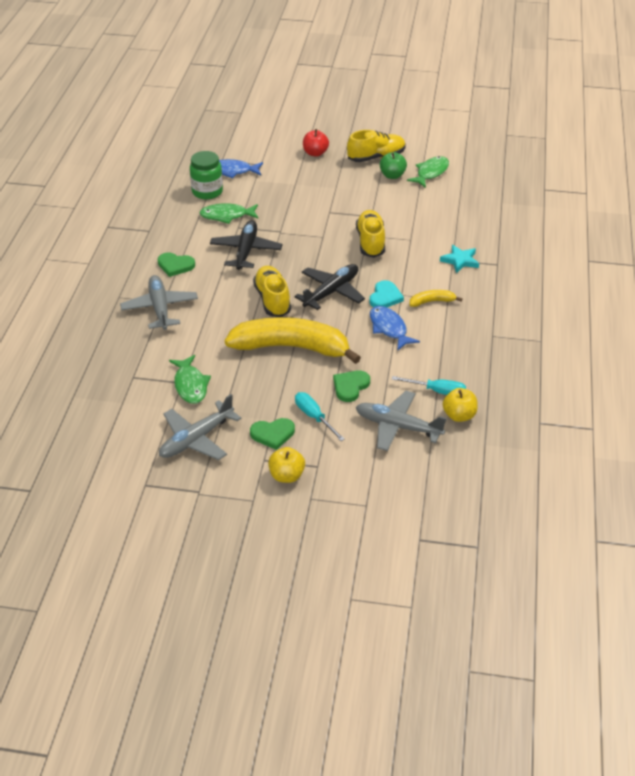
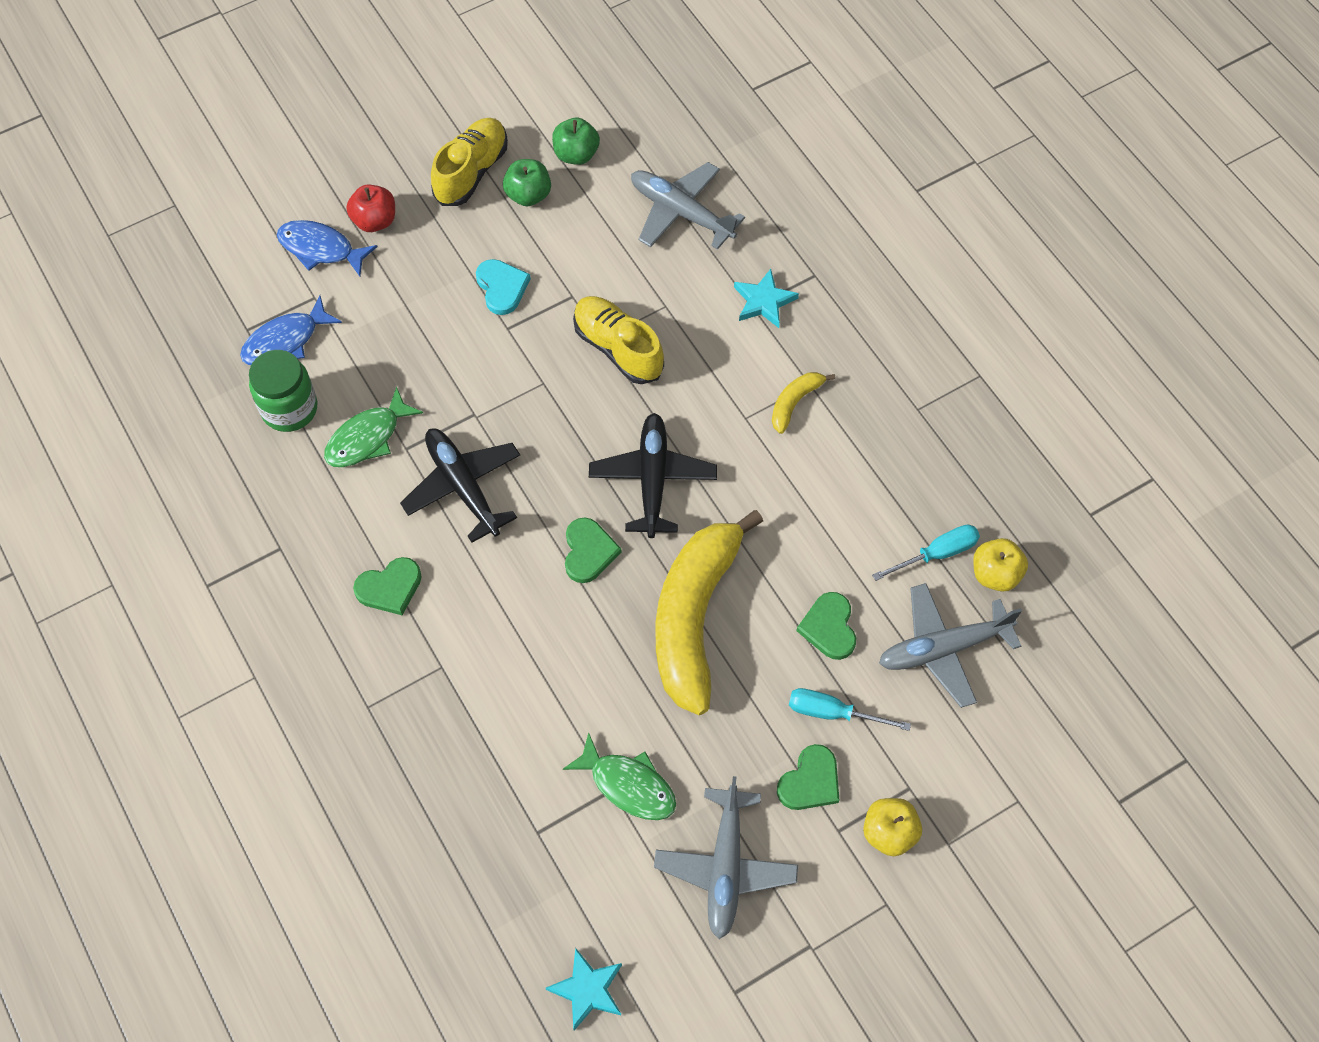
camera: 40 degrees left, 20 degrees up
(85, 441) = (587, 990): none -> turquoise star
(160, 308) = (449, 683): grey plane -> grey plane (681, 212)
(272, 300) = (588, 552): yellow shoe -> green heart
(291, 347) = (694, 617): yellow banana -> yellow banana turned 45 degrees counterclockwise
(385, 297) = (729, 437): turquoise heart -> turquoise heart (502, 287)
(389, 328) = (785, 490): blue fish -> blue fish (321, 249)
(431, 173) = (576, 154): green fish -> green apple

